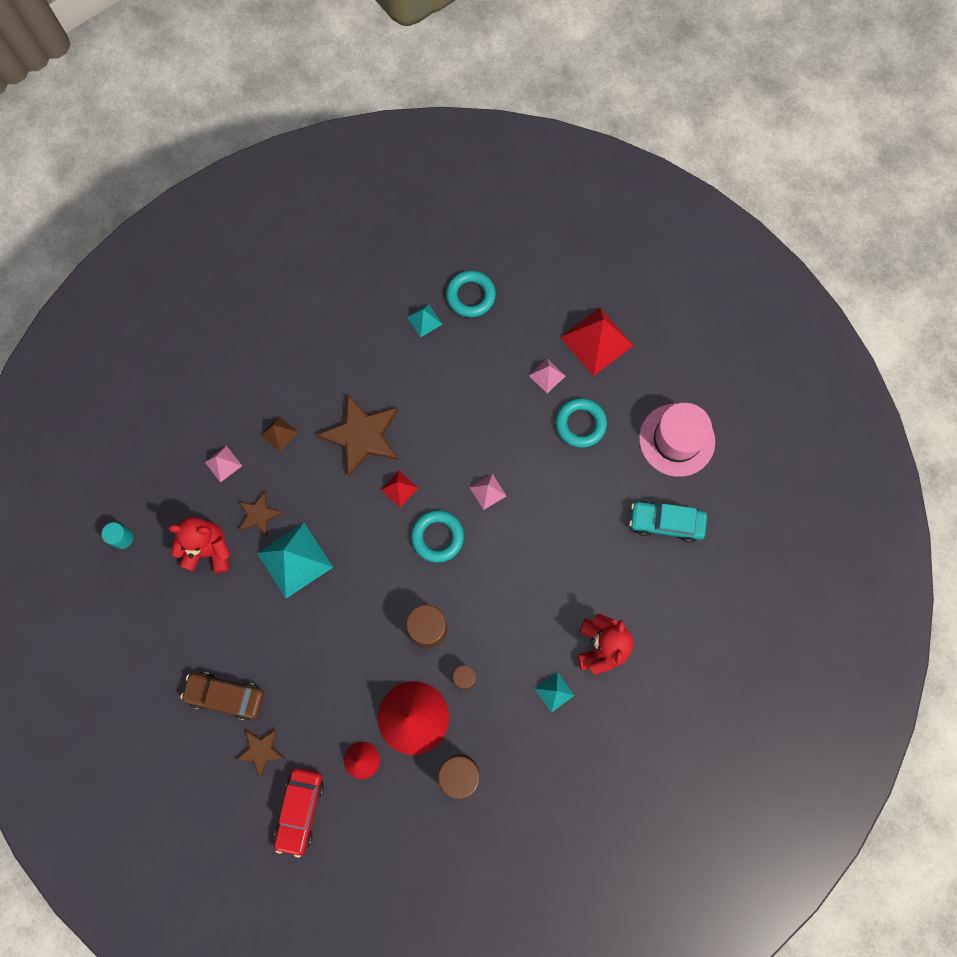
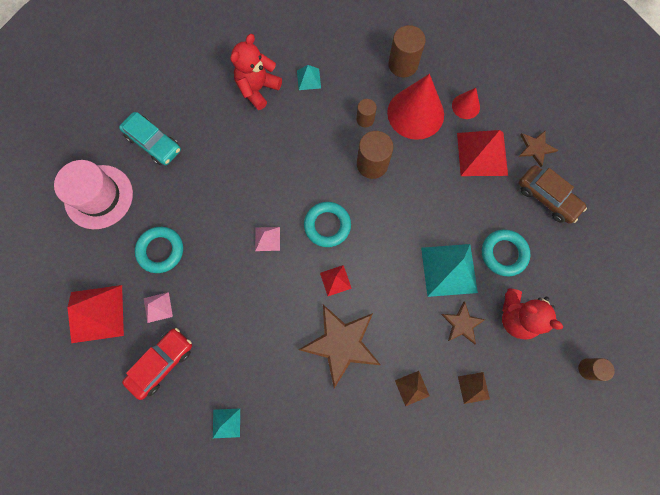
camera: 150 degrees left, 0 degrees up
(122, 538) = (588, 369): turquoise cylinder -> brown cylinder
(223, 464) = (473, 387): pink pyramid -> brown pyramid
(300, 810) = (523, 98): red car -> red car (162, 363)
(317, 709) = (482, 154): none -> red pyramid
(470, 296) = (171, 423): turquoise ring -> turquoise ring (503, 254)

